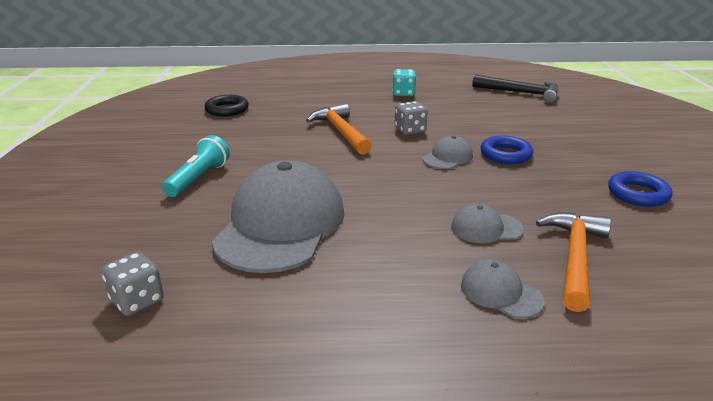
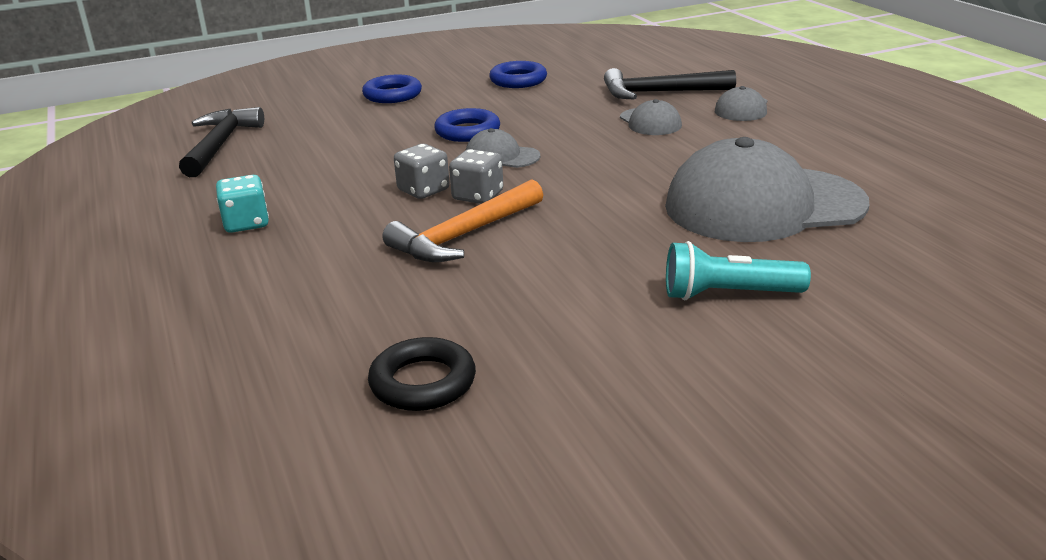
camera: 110 degrees left, 0 degrees up
(137, 300) = (976, 231): grey dice -> grey dice (478, 196)
(574, 257) = (659, 93): orange hammer -> black hammer
(606, 141) = (392, 95): none -> blue ring

